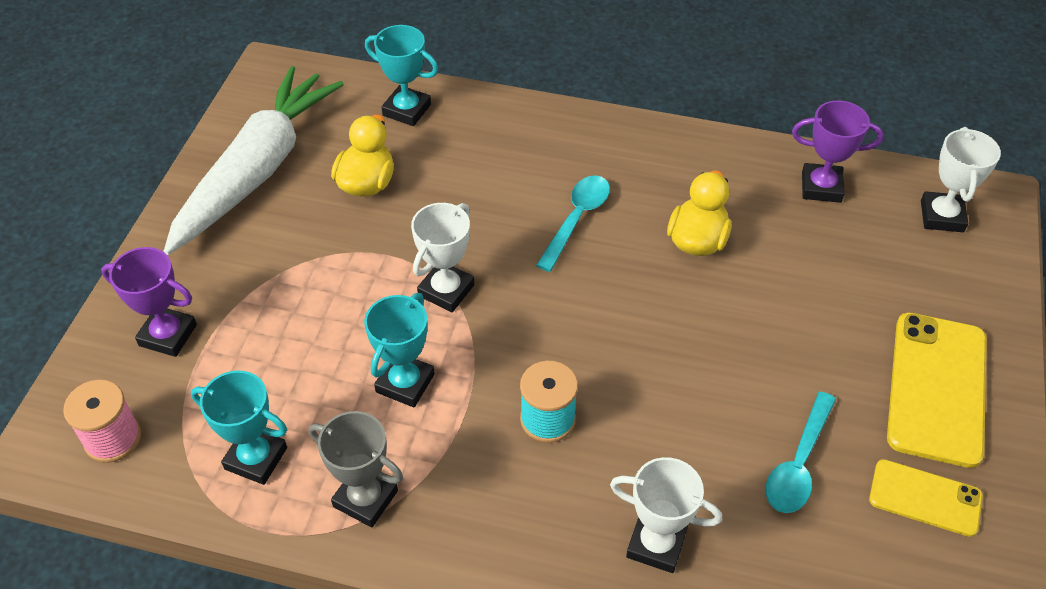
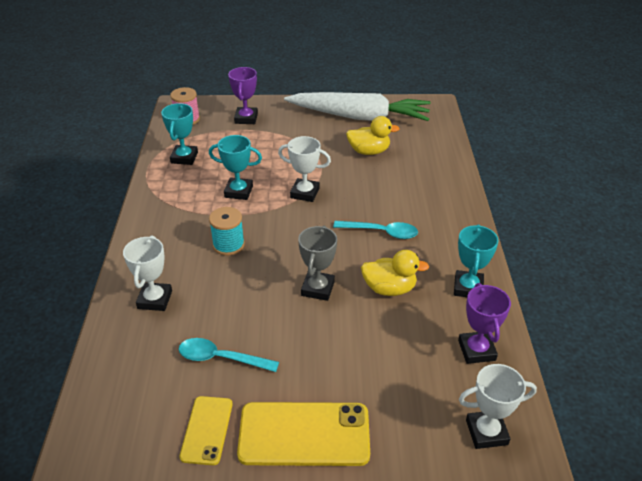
camera: 75 degrees right, 10 degrees down
(365, 498) = (168, 193): grey trophy -> grey trophy (318, 288)
(406, 110) = (433, 153): turquoise trophy -> turquoise trophy (468, 288)

